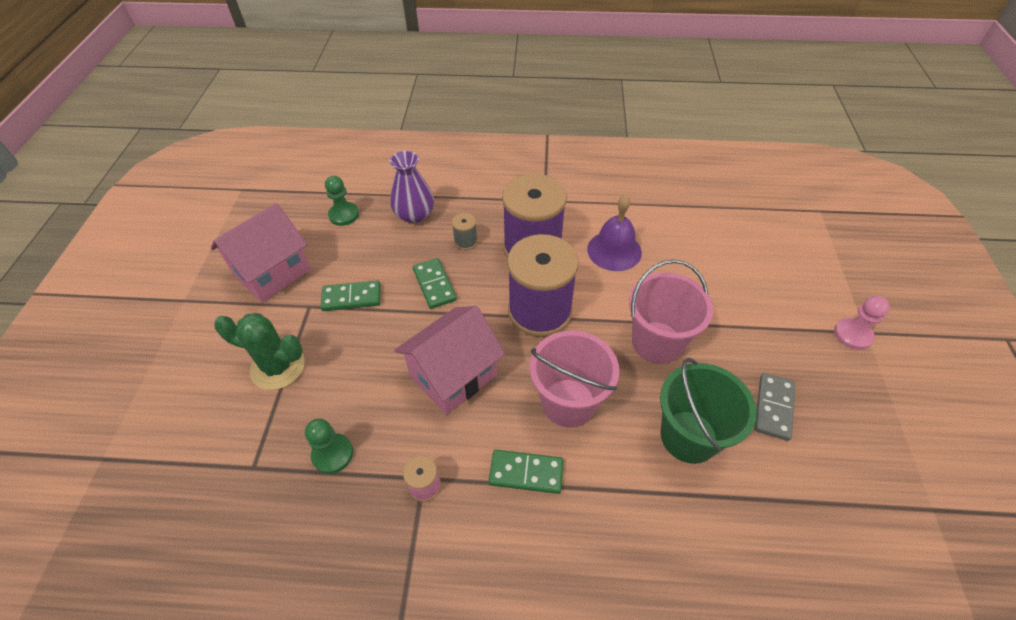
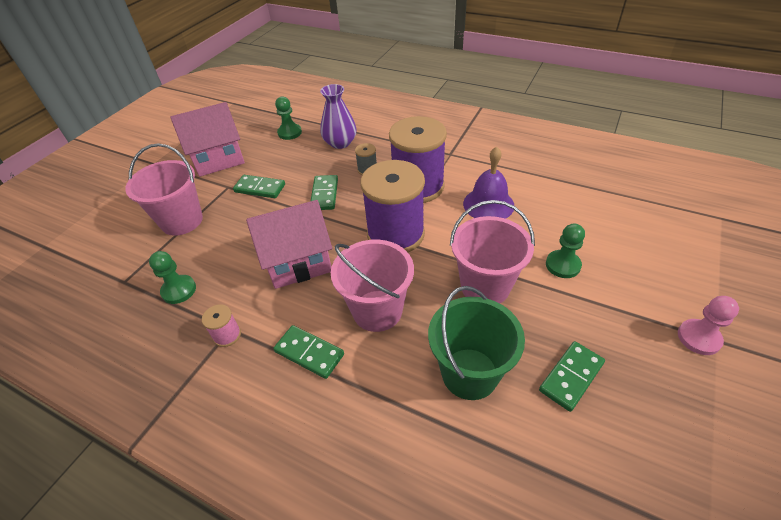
camera: 25 degrees right, 5 degrees down
(278, 367) = (182, 221): green cactus -> pink bucket
(714, 298) = (563, 265): none -> green pawn
(774, 407) = (571, 377): grey domino -> green domino

